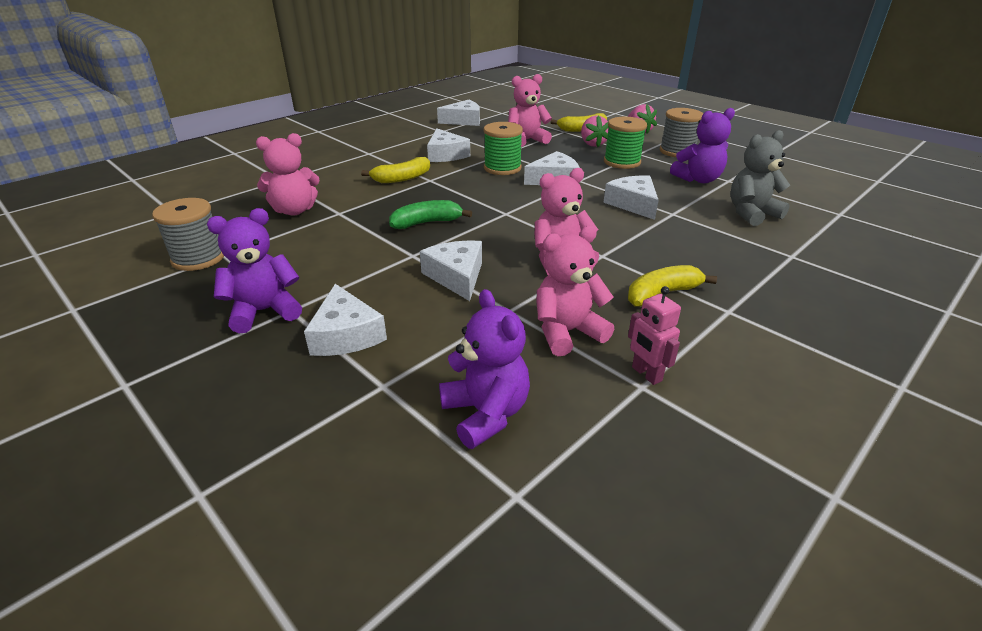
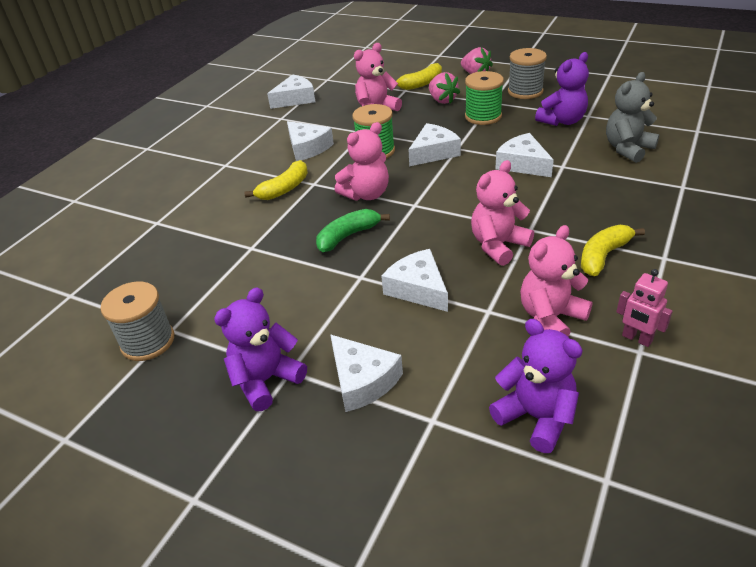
camera: 15 degrees left, 5 degrees up
(294, 210) = (203, 257): pink teddy bear -> pink teddy bear (366, 194)

